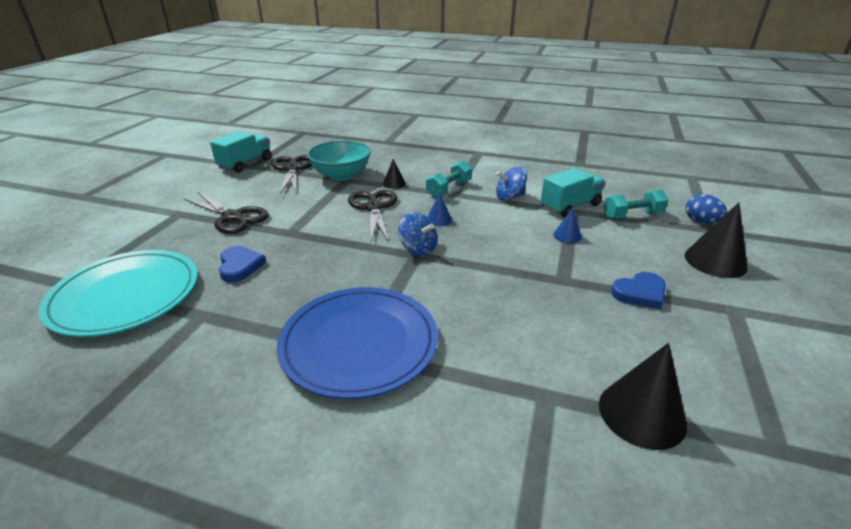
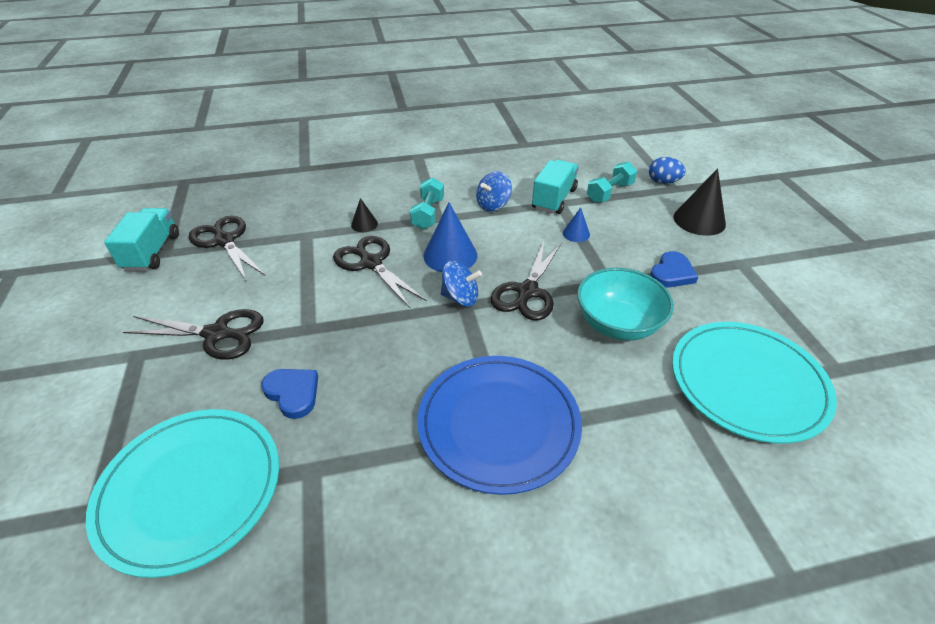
camera: 30 degrees left, 10 degrees up
(341, 175) = (294, 231): turquoise bowl -> turquoise bowl (617, 324)
(439, 219) = (450, 255): blue cone -> blue cone, size x1.91
(479, 262) = (527, 291): none -> black scissors
(641, 413) = (748, 383): black cone -> turquoise plate

